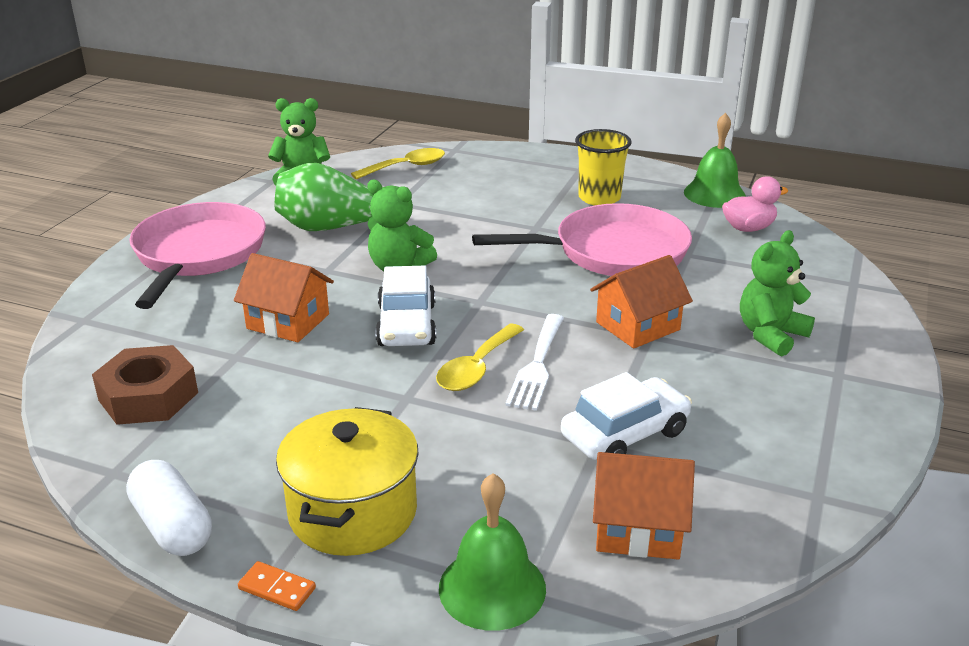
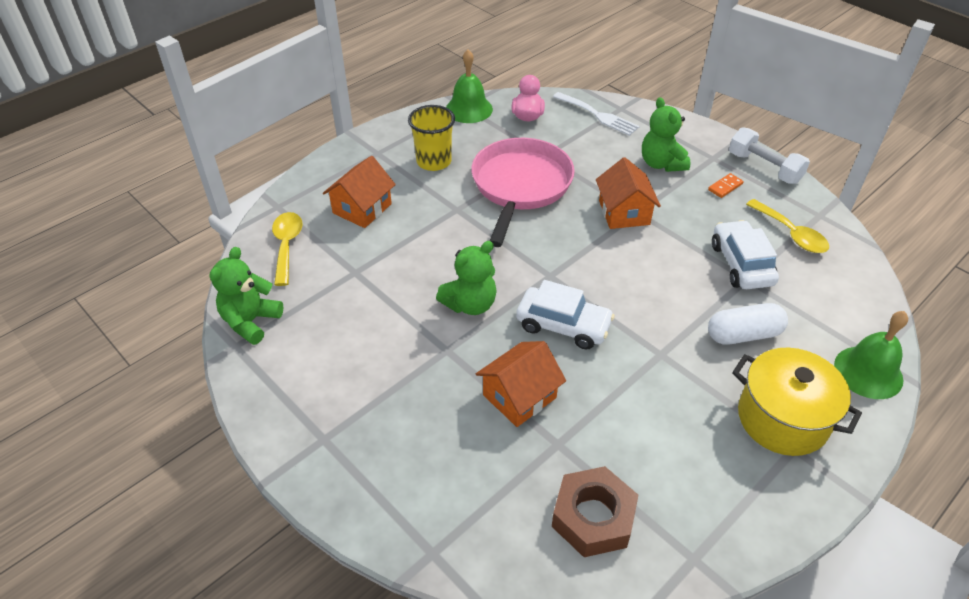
camera: 65 degrees left, 15 degrees up
(172, 526) = (772, 528): white capsule -> white capsule (743, 335)
(198, 254) = (356, 436): pink pan -> none
(277, 589) = (850, 478): orange domino -> orange domino (725, 187)
(333, 227) = (369, 326): green vase -> none
(476, 368) = (639, 306): yellow spoon -> yellow spoon (791, 234)
(537, 366) = (650, 275): white fork -> white fork (598, 115)
(638, 528) = (830, 292): orange house -> orange house (362, 208)
(873, 424) = (764, 168): none -> white dumbbell

